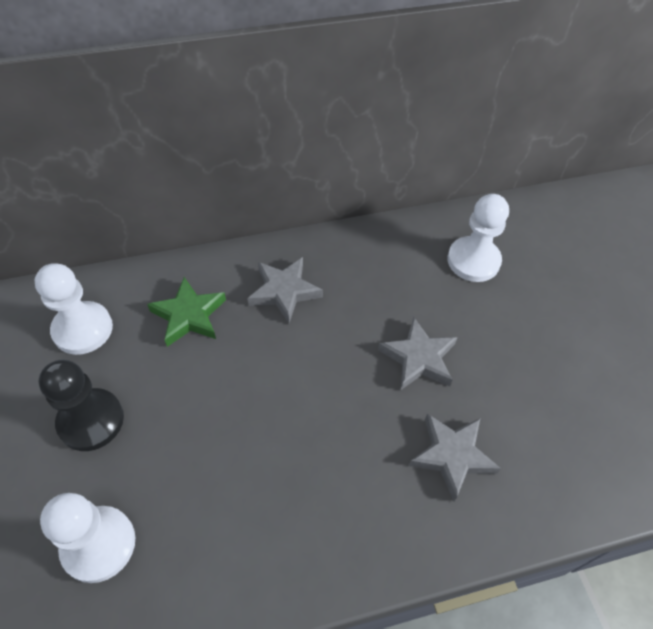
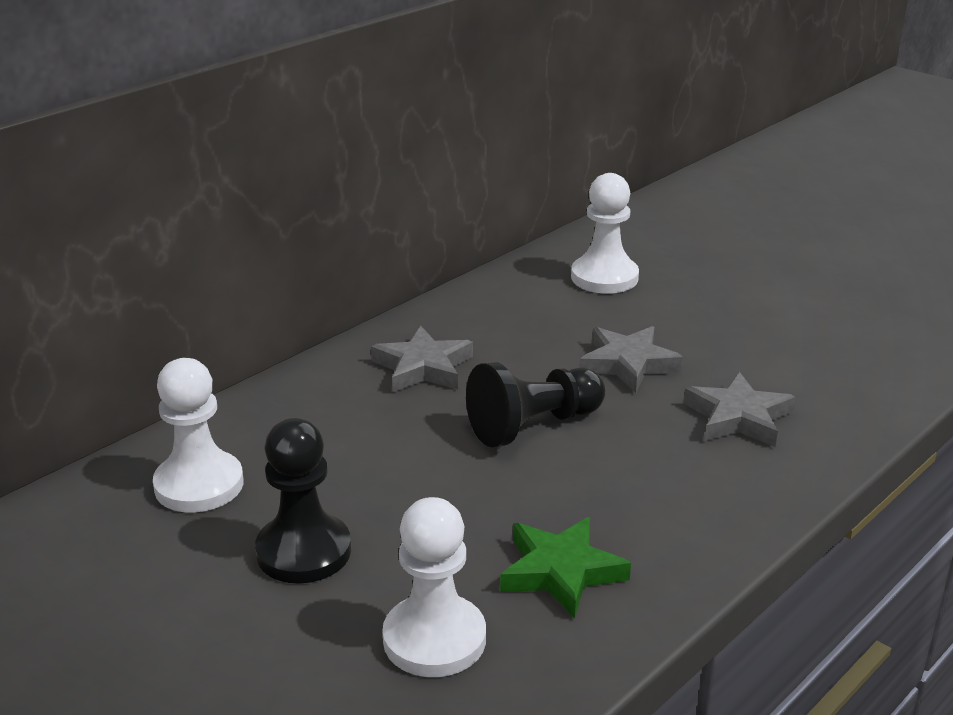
camera: 30 degrees left, 25 degrees down
(189, 315) = (328, 425): green star -> green star (561, 571)
(308, 385) = (533, 426): none -> black pawn

